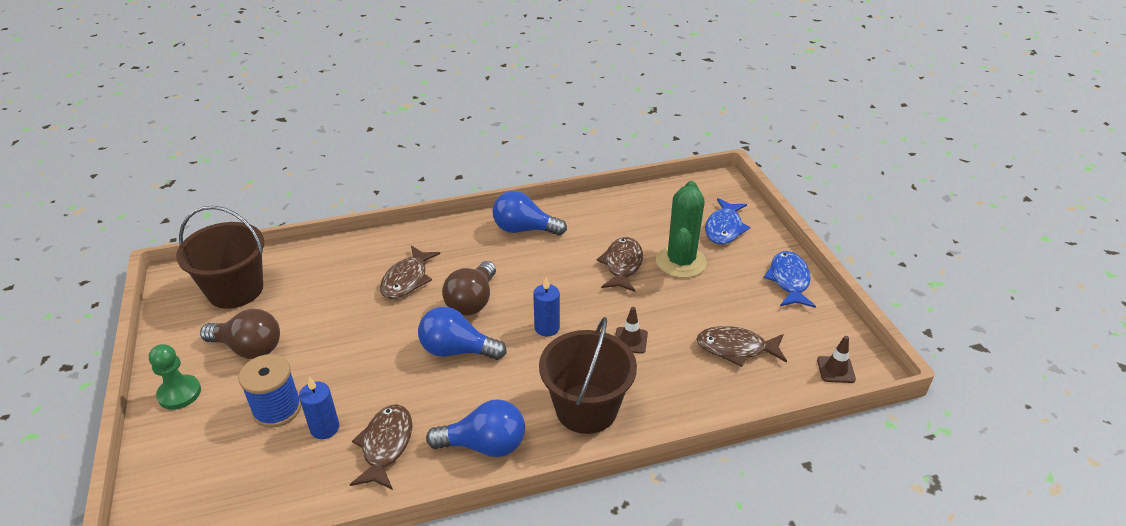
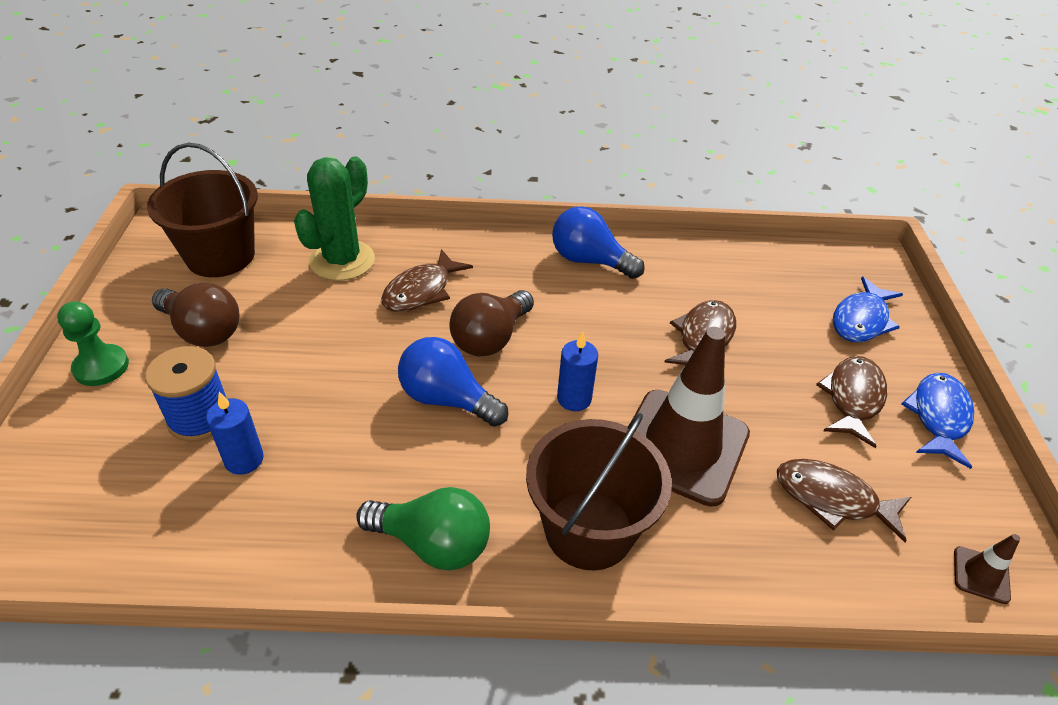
camera: 15 degrees right, 5 degrees up
(386, 445) = (307, 506): brown fish -> brown fish (853, 399)
(484, 445) = (433, 543): blue light bulb -> green light bulb
(630, 340) = (682, 446): brown traffic cone -> brown traffic cone, size x2.49
(681, 262) = (786, 352): green cactus -> green cactus (342, 260)

